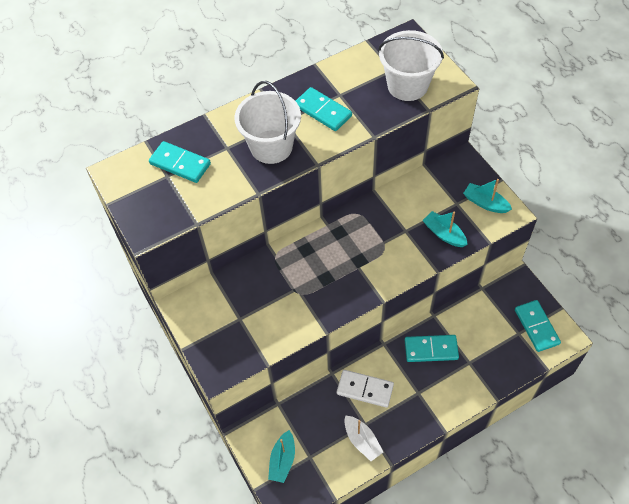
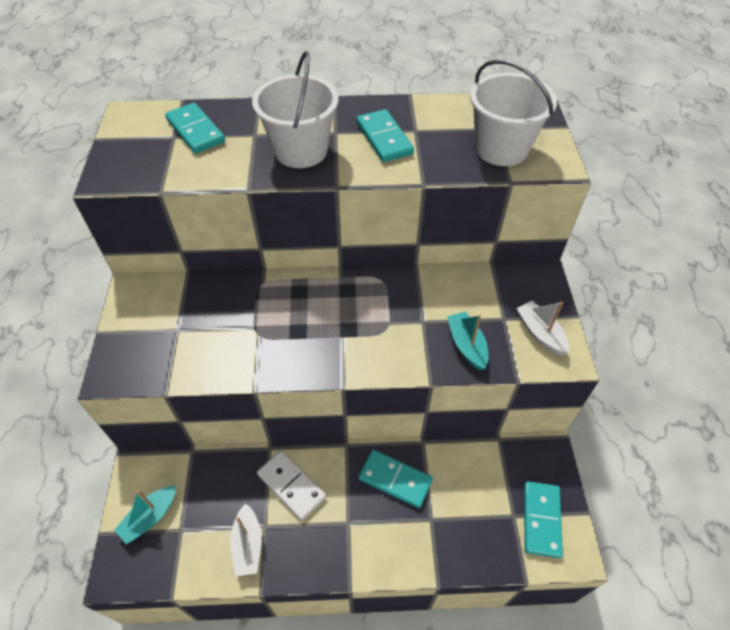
camera: 25 degrees right, 5 degrees down
(485, 203) = (540, 333): turquoise boat -> white boat

